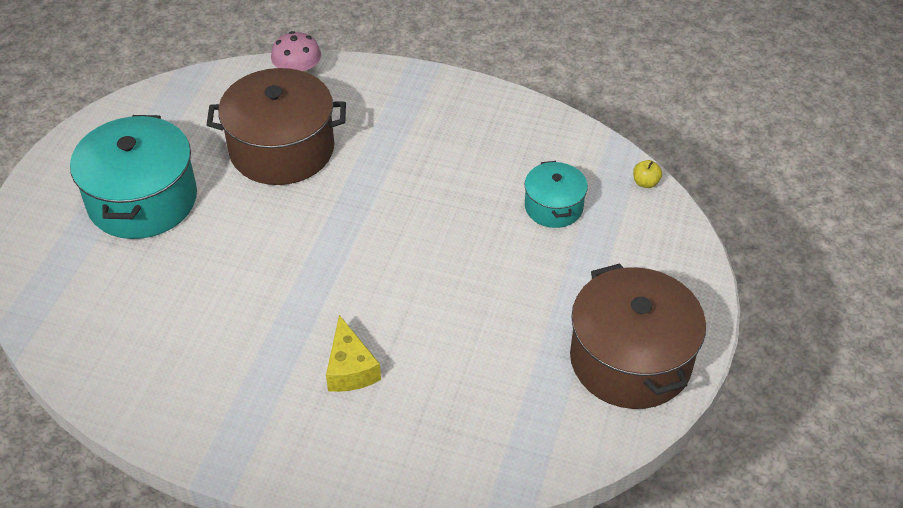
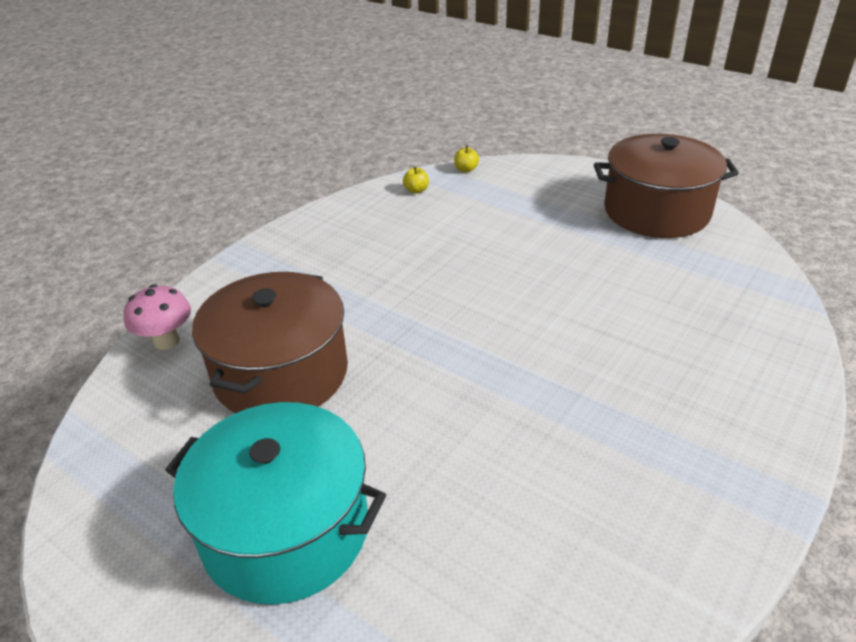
camera: 70 degrees left, 10 degrees down
(350, 368) = (640, 370): yellow cheese -> none
(553, 207) = (471, 215): turquoise pot -> none
(582, 154) = (416, 190): none -> yellow apple

